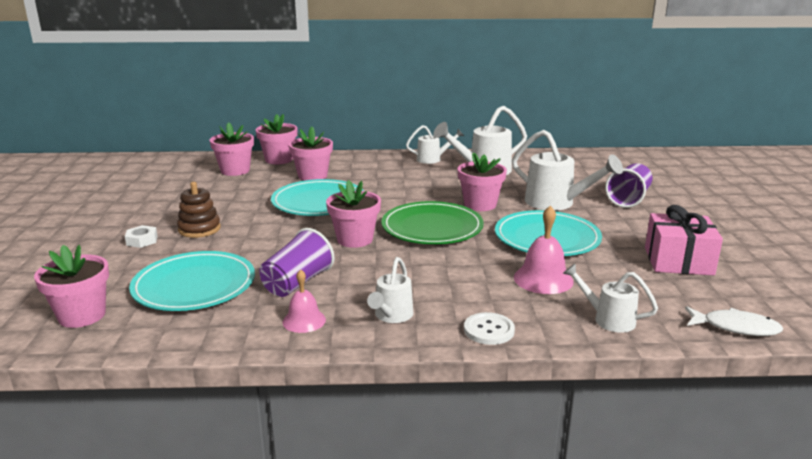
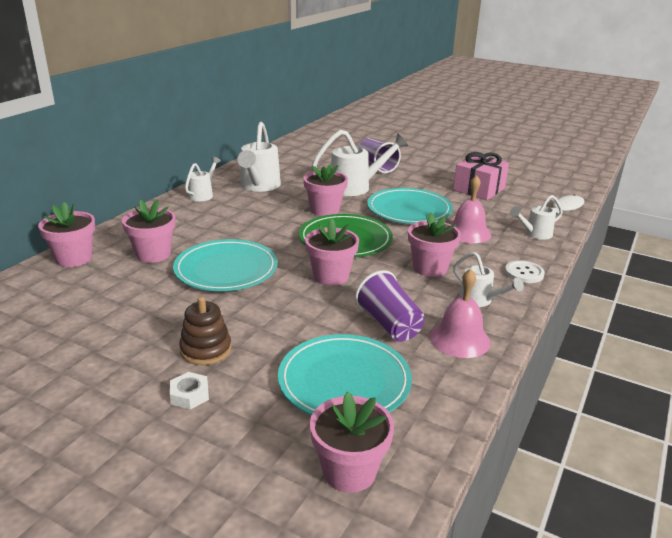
camera: 60 degrees left, 5 degrees up
(235, 170) = (63, 290): pink flower pot -> pink flower pot (430, 268)
(304, 320) = (460, 339): pink bell -> pink bell, size x1.52

